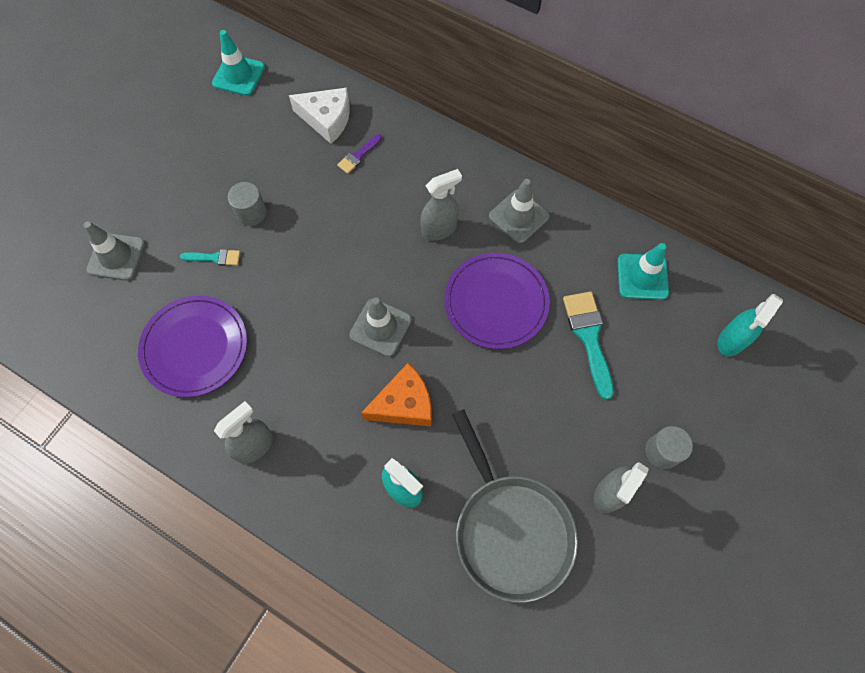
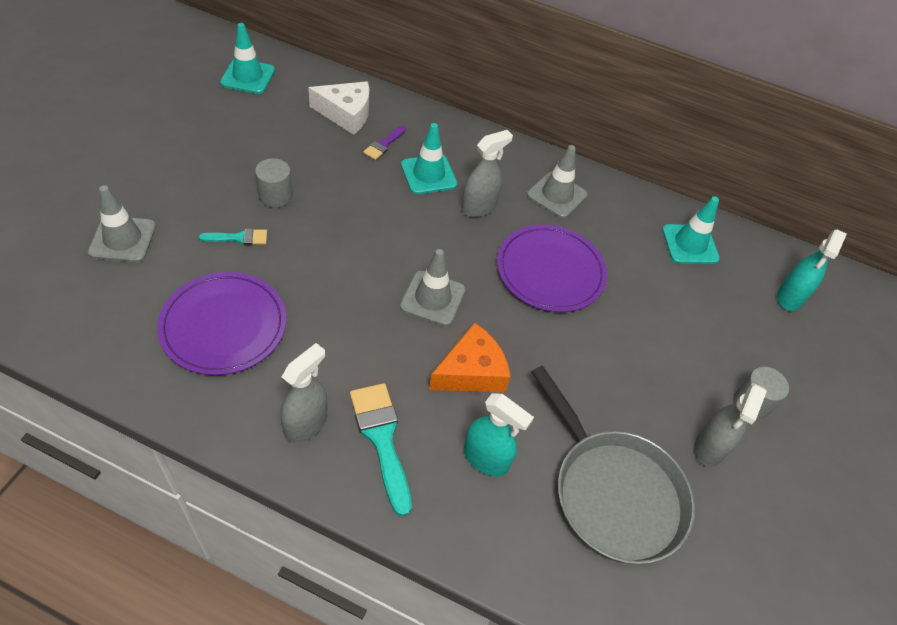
camera: 15 degrees left, 15 degrees down
(396, 191) = (428, 174): none -> turquoise traffic cone
(588, 337) = (651, 299): turquoise brush -> turquoise brush (381, 439)

